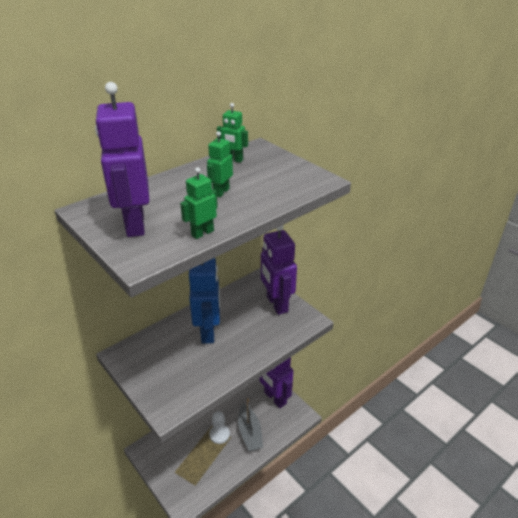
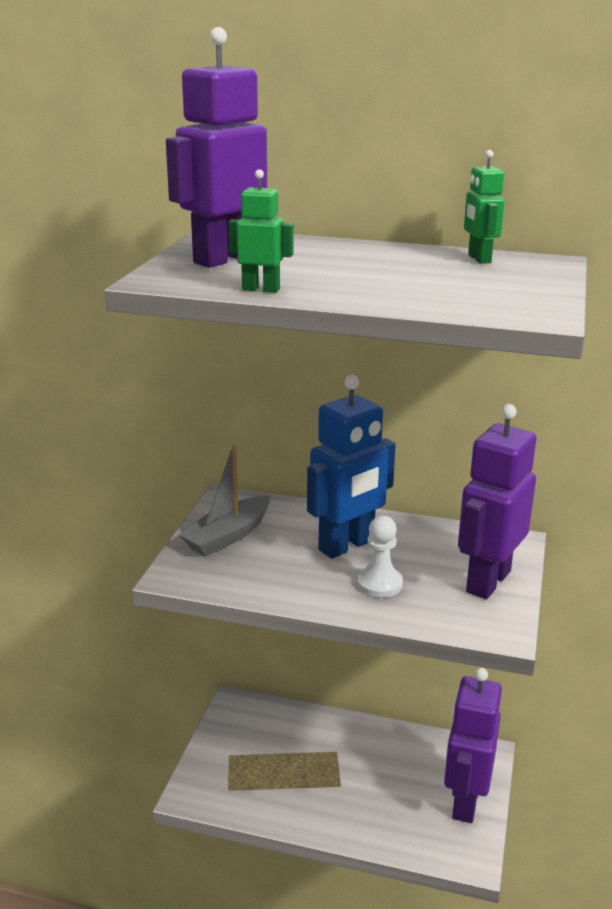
camera: 55 degrees right, 10 degrees down
(219, 434) = (331, 769): white pawn -> white pawn (379, 584)
(221, 192) = (377, 274): green robot -> none
(249, 433) = (369, 805): grey boat -> grey boat (228, 536)

